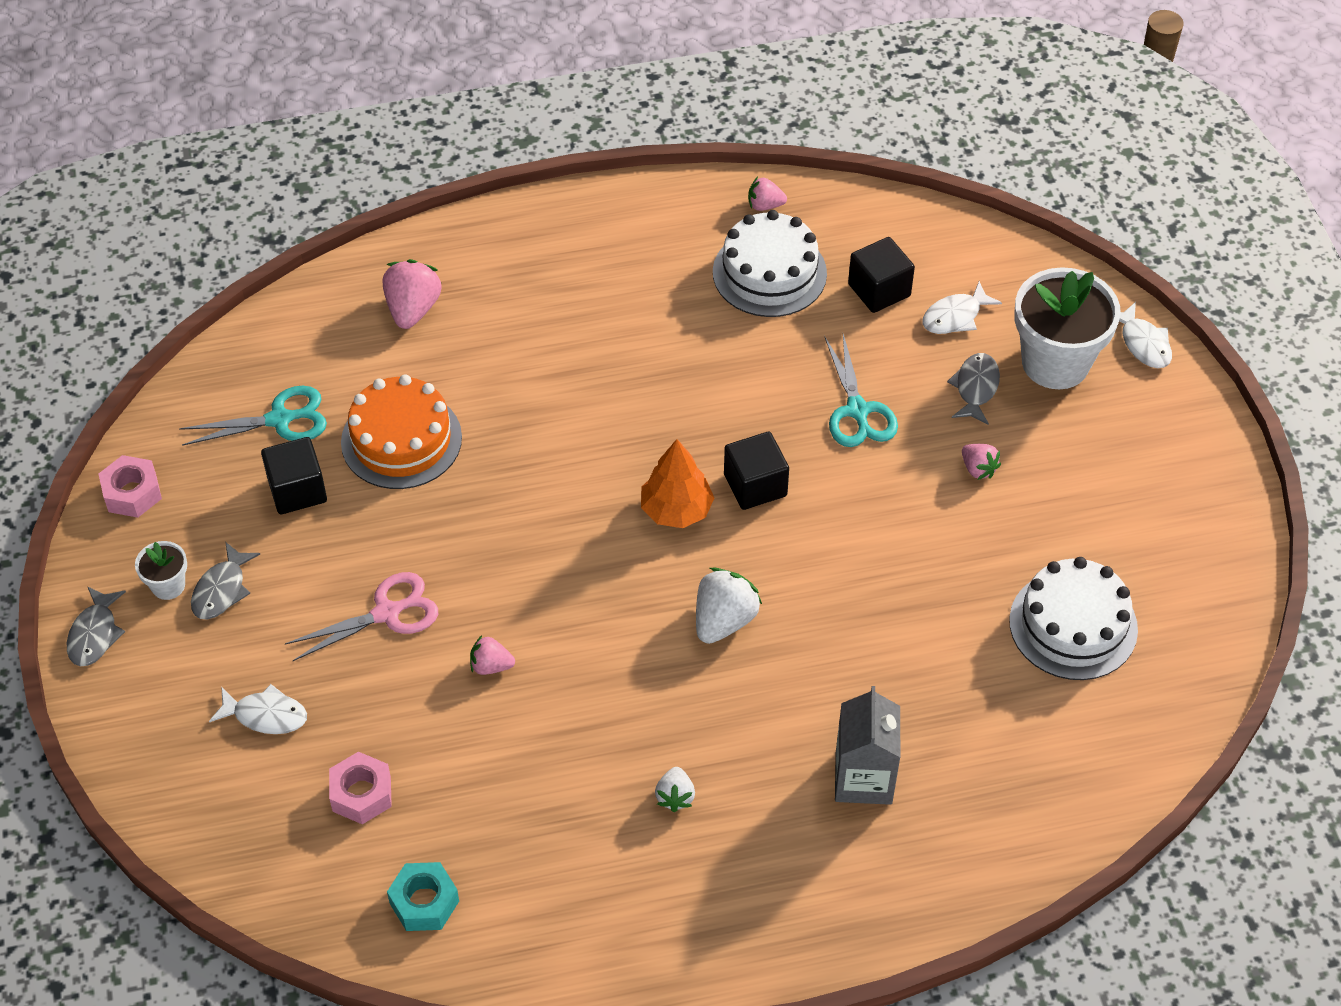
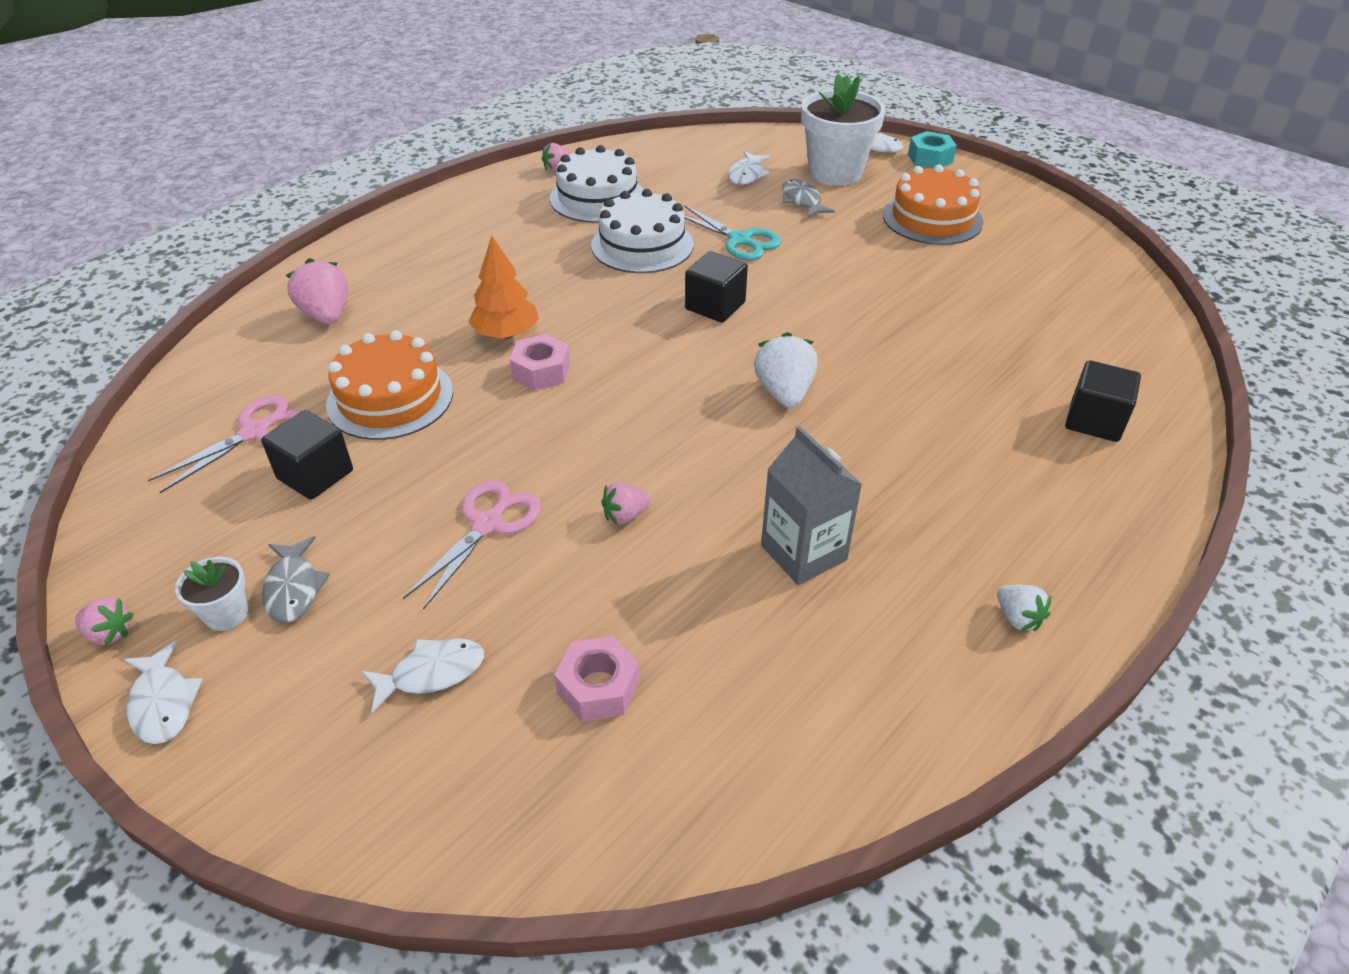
camera: 35 degrees left, 10 degrees down
(95, 634) = (163, 703): grey fish -> white fish
(132, 493) = (126, 555): pink nut -> pink nut (541, 371)
(280, 419) = (255, 432): turquoise scissors -> pink scissors
(424, 902) = (756, 750): turquoise nut -> turquoise nut (930, 158)
(675, 796) = (883, 527): white strawberry -> white strawberry (1017, 618)
(676, 510) = (672, 344): orange tree -> orange tree (506, 334)
(863, 778) = (1002, 438): grey carton -> grey carton (803, 553)
(879, 290) = (682, 180): black cube -> black cube (1094, 421)
(978, 469) = (854, 237): pink strawberry -> pink strawberry (109, 633)
(1073, 625) = (1016, 287): white cake -> white cake (642, 245)
(1089, 487) = (932, 218): none -> orange cake

